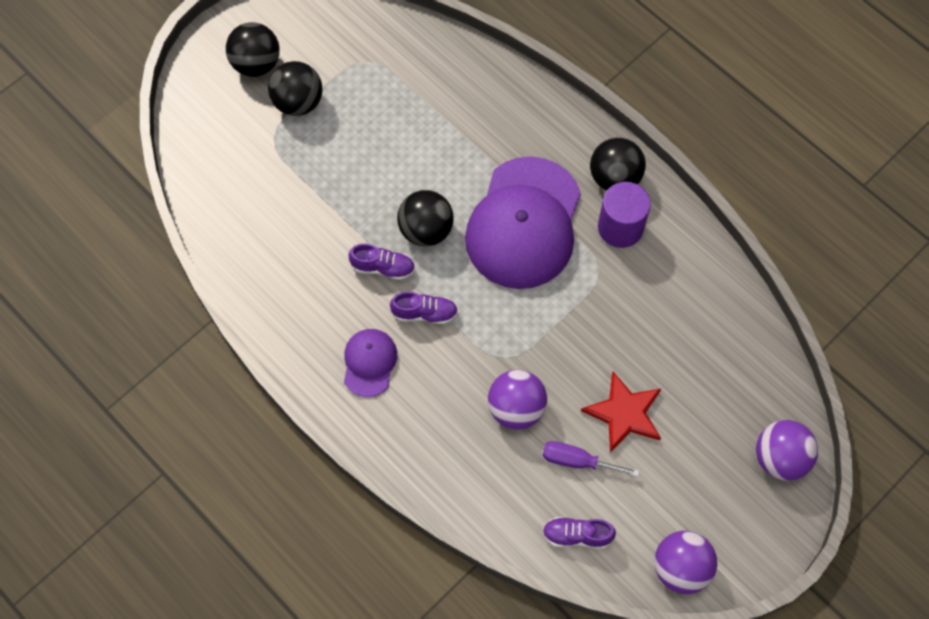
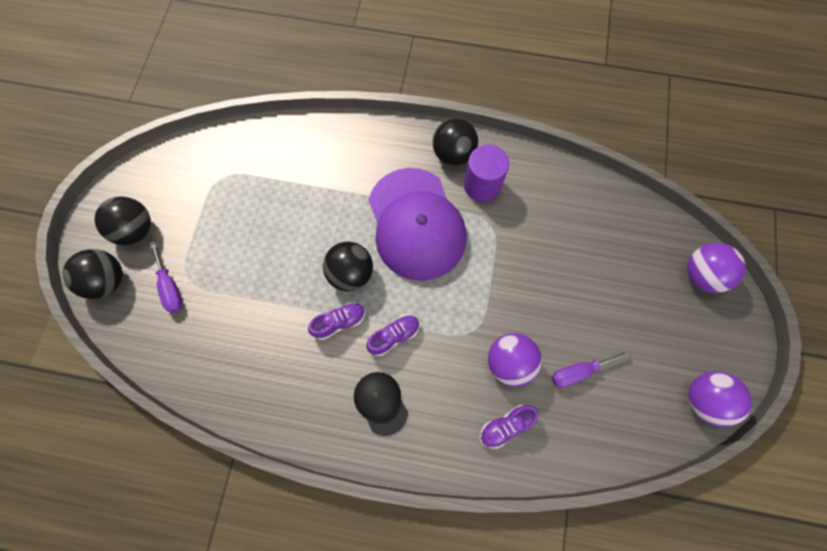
camera: 35 degrees left, 5 degrees up
(252, 137) = (170, 287): none -> purple screwdriver
(298, 102) = (189, 239): black ball -> black ball (108, 281)
(369, 363) = (380, 402): purple cap -> black cap
(577, 535) = (620, 428): purple shoe -> purple shoe (505, 426)
(624, 413) = (583, 314): red star -> none

